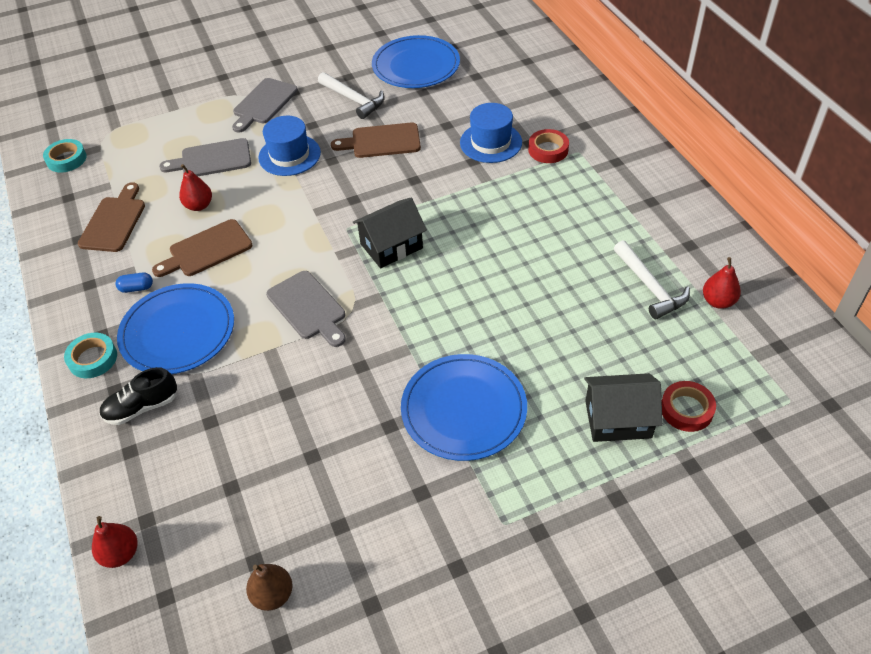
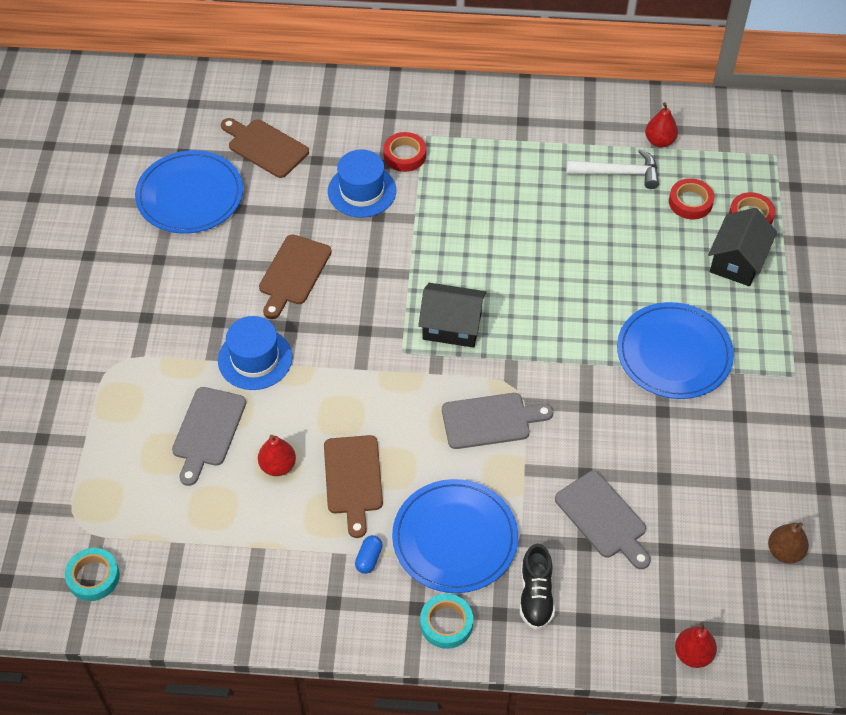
camera: 65 degrees left, 5 degrees up
(114, 221) = (246, 553): brown cutting board -> brown cutting board (265, 147)
(263, 103) = (144, 352): grey cutting board -> grey cutting board (603, 518)
(353, 100) = (204, 270): white hammer -> none
(391, 246) = (452, 326): black house -> black house turned 75 degrees counterclockwise
(662, 353) = (690, 202): none -> red tape

